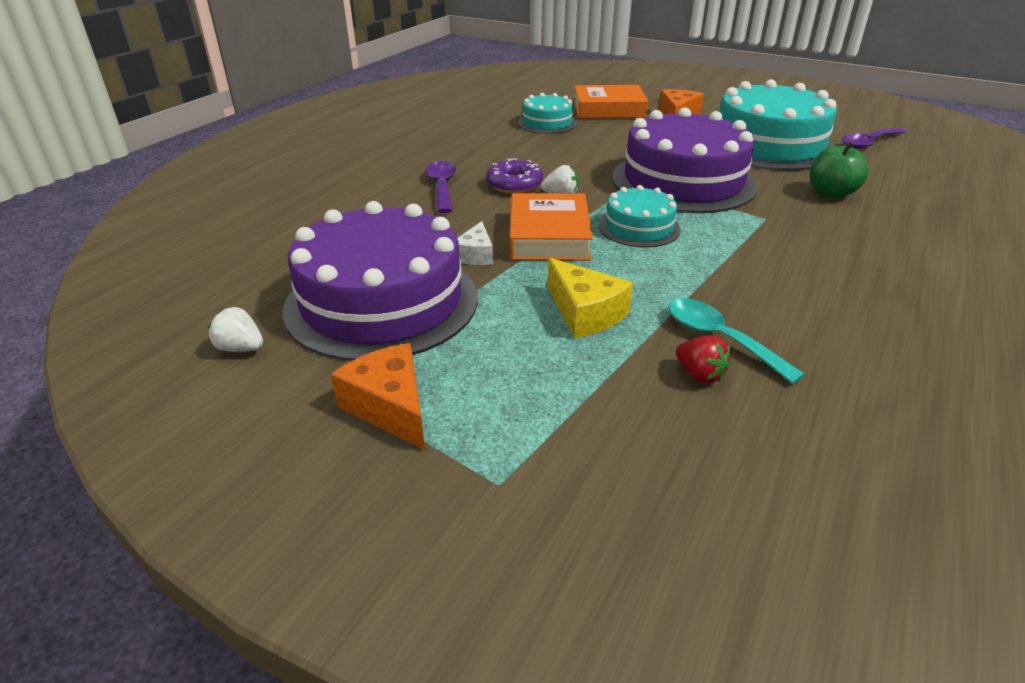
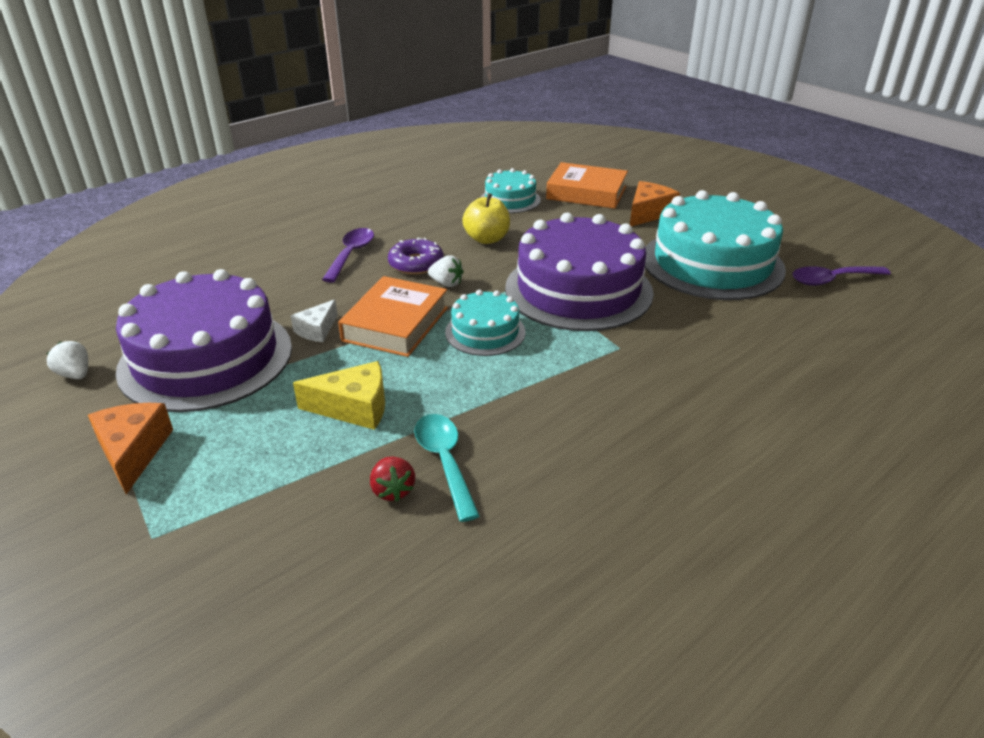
camera: 20 degrees right, 0 degrees up
(559, 155) = (487, 239): none -> yellow apple
(585, 313) = (354, 407): yellow cheese -> yellow cheese turned 75 degrees counterclockwise
(831, 193) = (719, 333): green apple -> none

